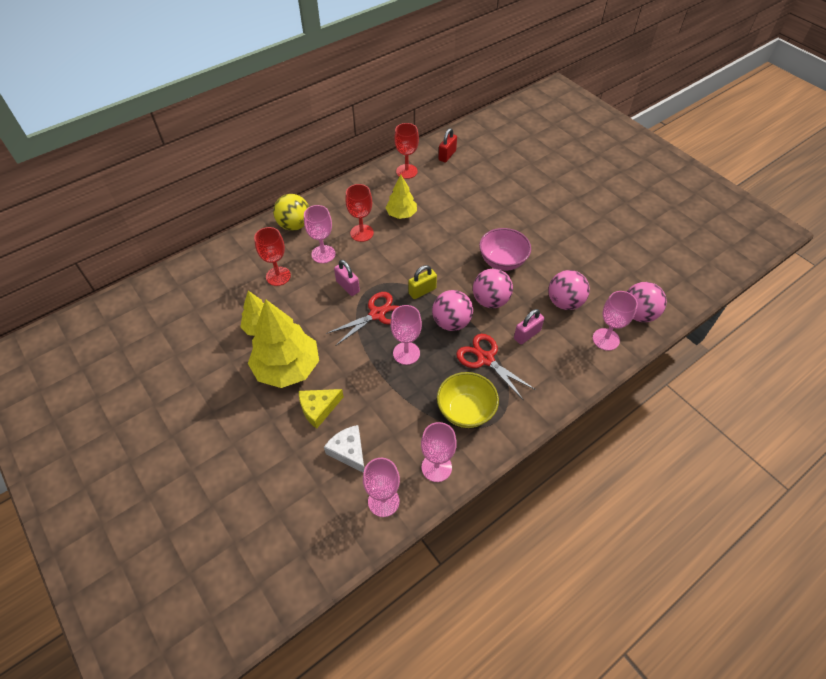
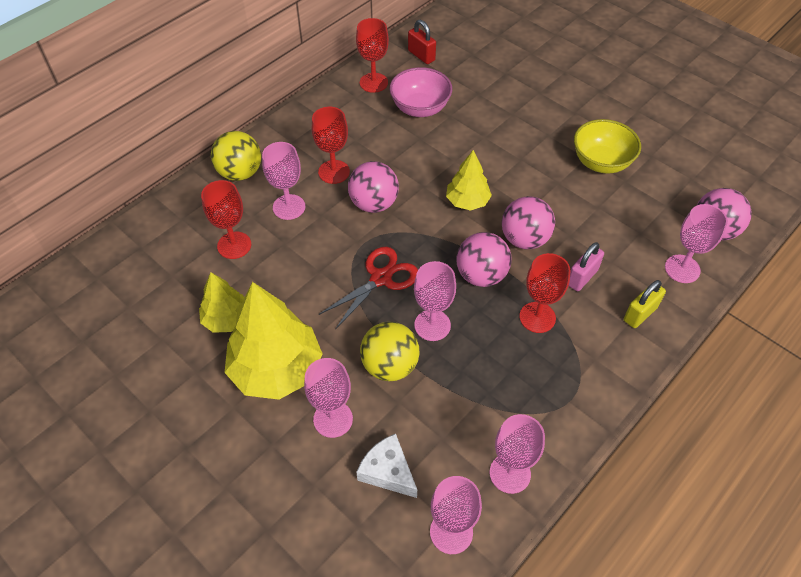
camera: 10 degrees left, 0 degrees up
(318, 408) = (333, 419): yellow cheese -> pink goblet
(348, 286) = (332, 246): pink padlock -> none
(368, 377) = (390, 365): none -> yellow ball
(401, 214) = (380, 140): yellow tree -> yellow tree (467, 201)
(422, 291) = (433, 239): yellow padlock -> yellow padlock (640, 314)
(447, 155) = (421, 55): red padlock -> red padlock turned 60 degrees counterclockwise
(465, 411) = (529, 390): yellow bowl -> yellow bowl (601, 162)
(485, 359) = (537, 317): red scissors -> red goblet
(502, 261) = (527, 185): pink bowl -> pink bowl (420, 108)
(564, 302) = (618, 228): pink ball -> pink ball (374, 204)

